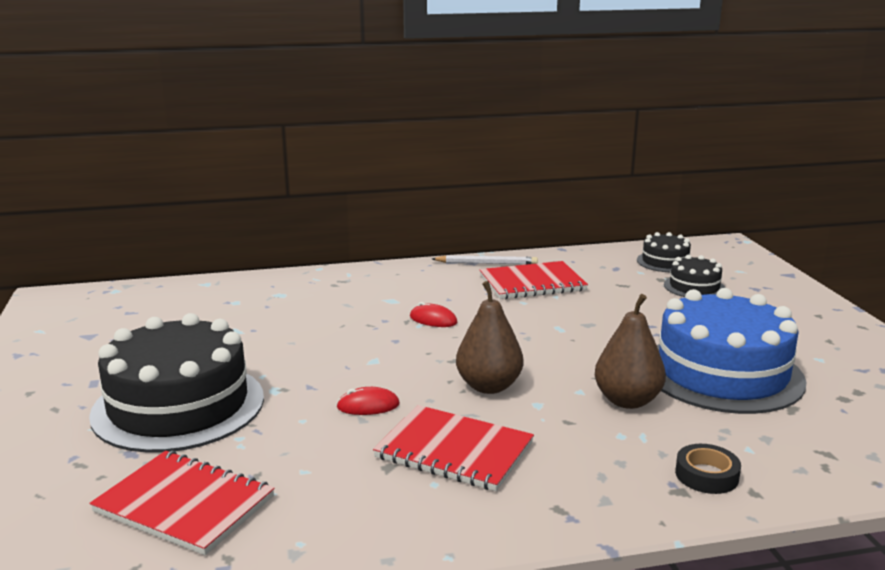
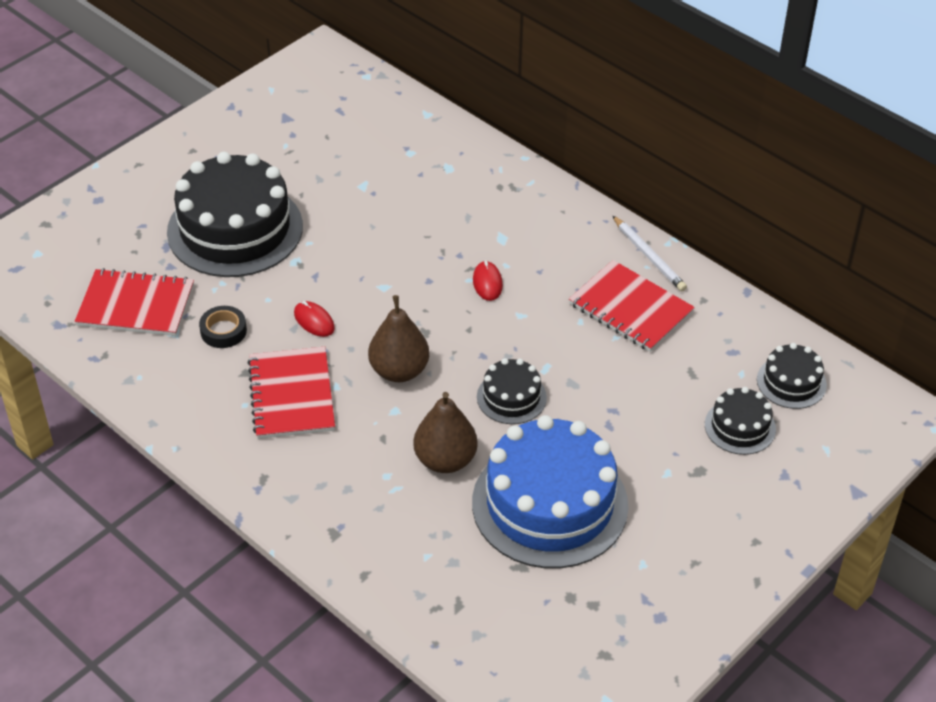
camera: 55 degrees right, 25 degrees up
(184, 504) = (136, 305): red notebook -> red notebook turned 75 degrees counterclockwise
(578, 350) = (511, 397): none -> black cake
(706, 475) = (367, 542): black tape -> black tape (223, 331)

